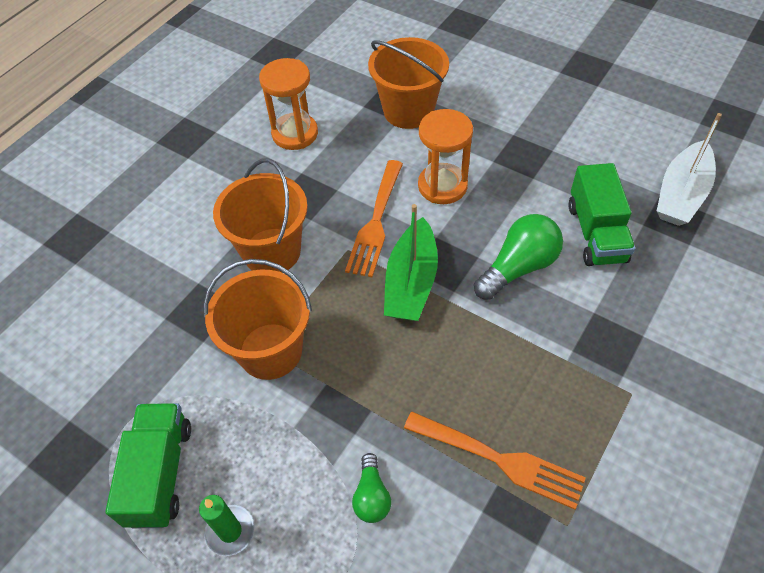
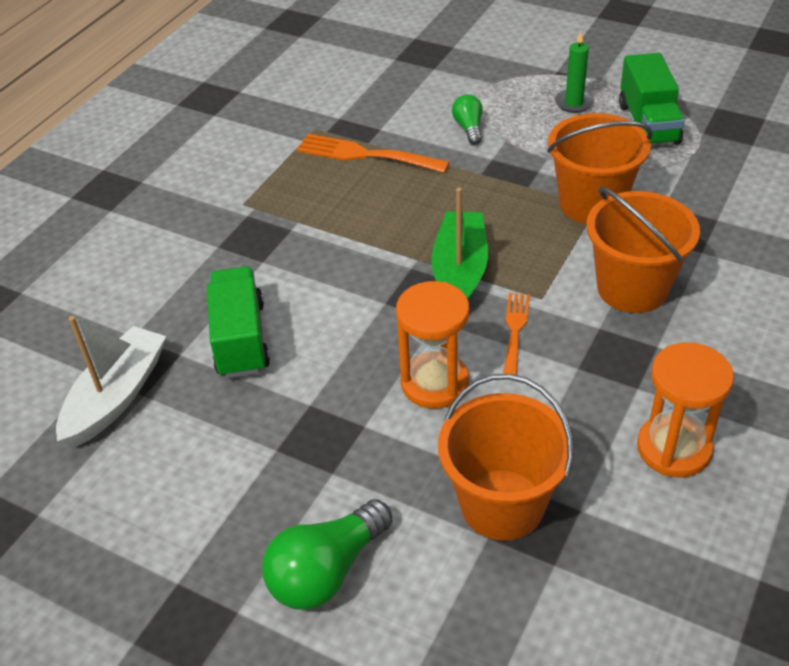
camera: 175 degrees right, 10 degrees down
(376, 221) = (515, 331): orange fork -> orange fork, size x0.62
(518, 267) = (339, 295): green light bulb -> green light bulb (327, 571)

